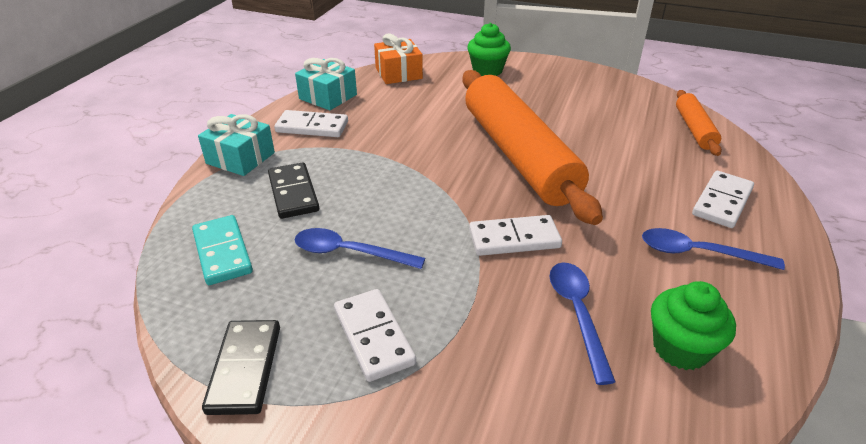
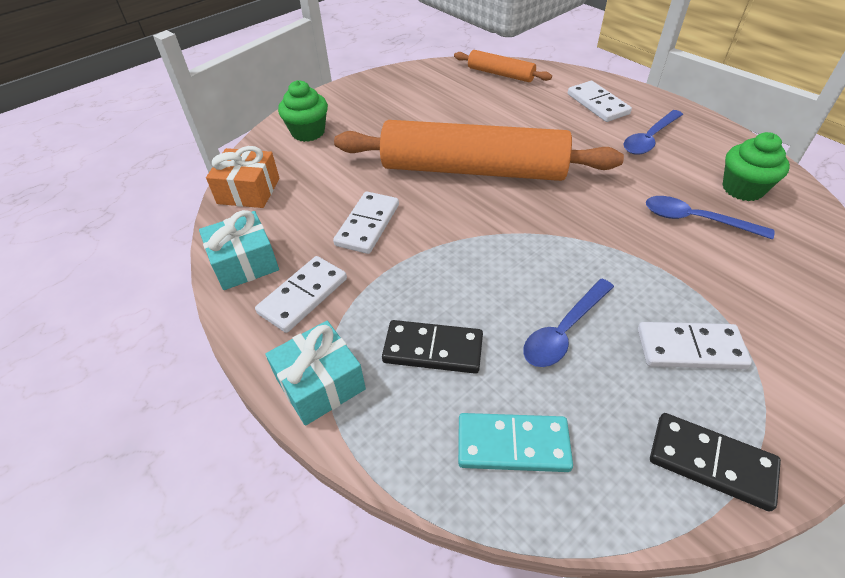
camera: 60 degrees left, 10 degrees up
(514, 239) = (593, 217): white domino -> white domino (368, 225)

